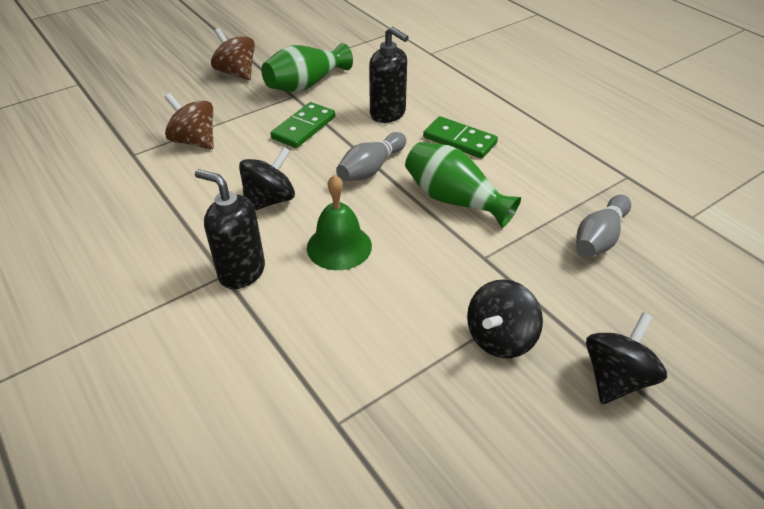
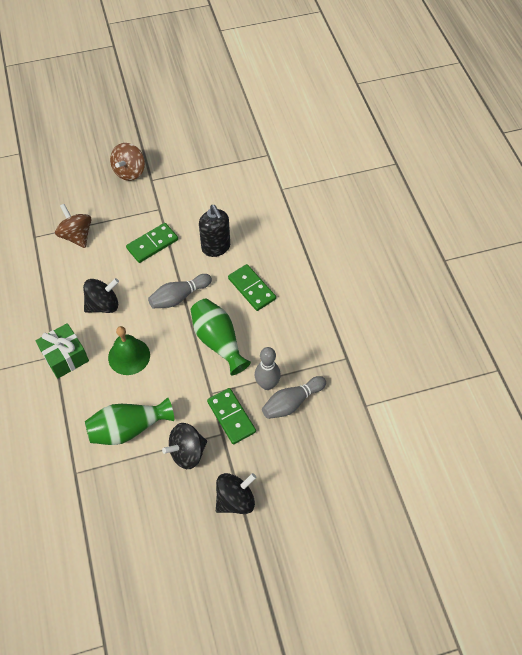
camera: 20 degrees right, 15 degrees up
(236, 73) = (129, 172): brown spinning top -> brown spinning top turned 135 degrees counterclockwise
(241, 272) = (65, 357): black soap dispenser -> green gift
(306, 85) = (173, 199): green vase -> green vase (128, 428)
(532, 276) = (231, 417): none -> green domino
(552, 227) = (267, 384): none -> grey bowling pin

